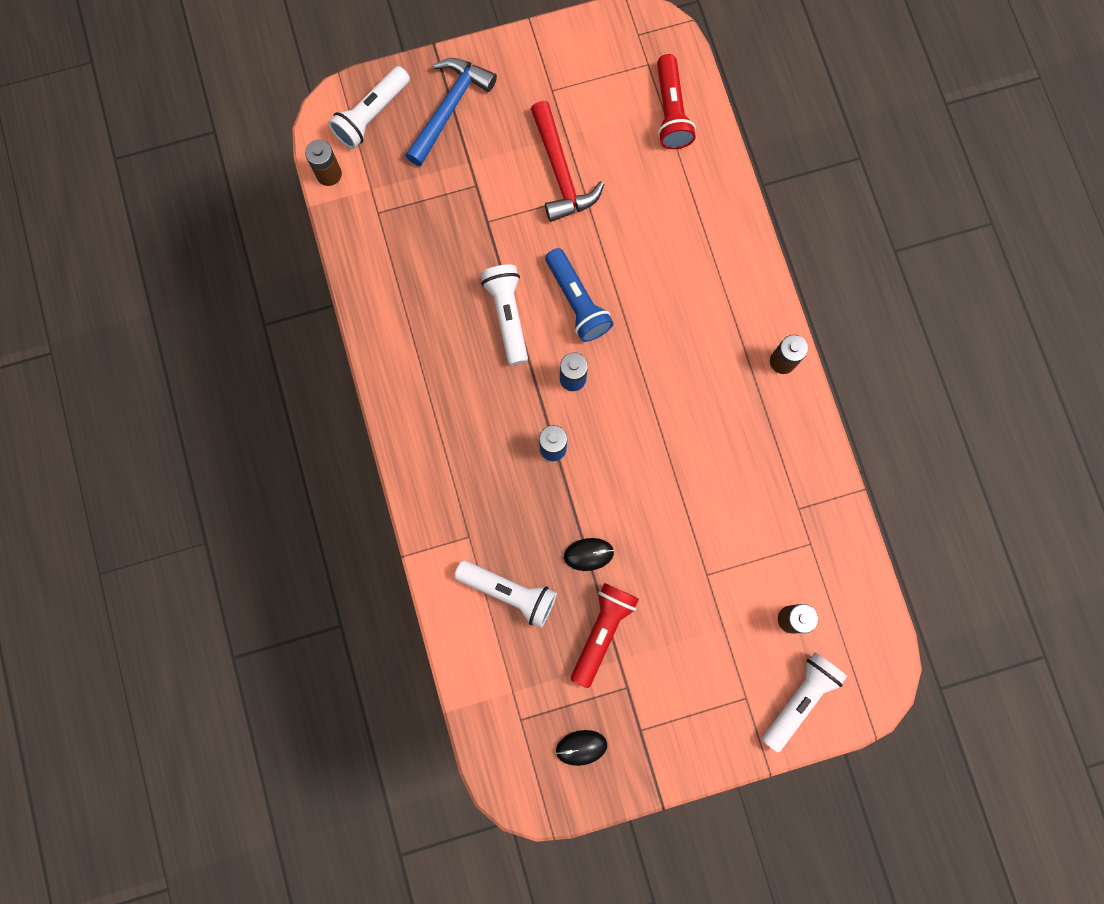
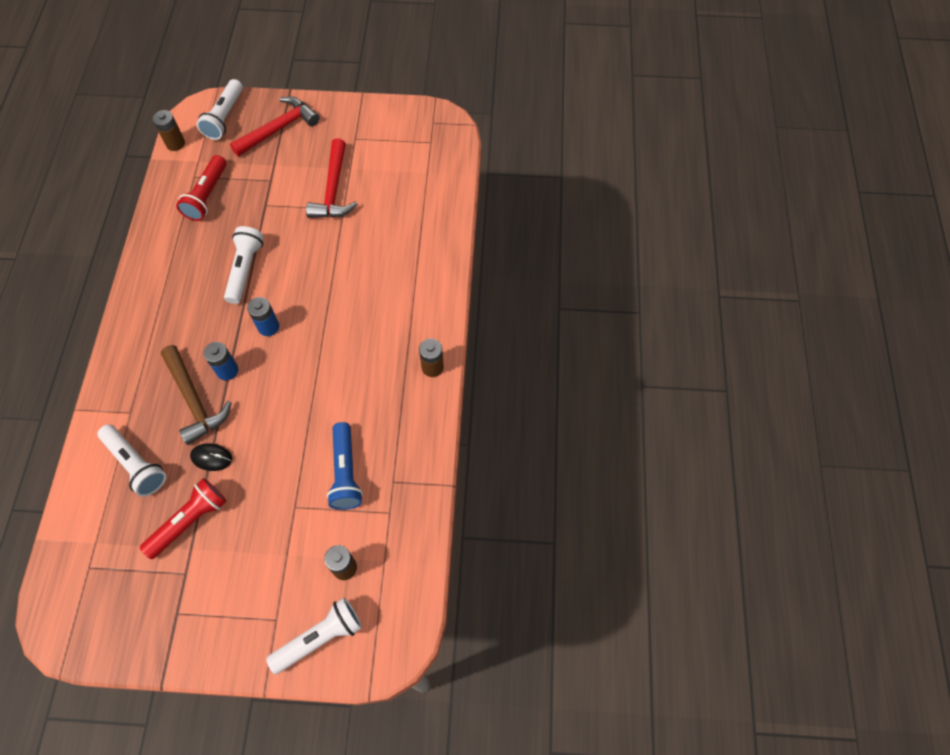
camera: 20 degrees right, 15 degrees down
(371, 115) = (225, 117): white flashlight -> white flashlight turned 45 degrees counterclockwise
(449, 108) = (279, 129): blue hammer -> red hammer
(534, 496) = (194, 400): none -> brown hammer
(577, 302) = (300, 276): blue flashlight -> blue flashlight (345, 472)
(581, 747) = (123, 609): black mouse -> none
(671, 111) = (431, 175): red flashlight -> red flashlight (207, 196)

